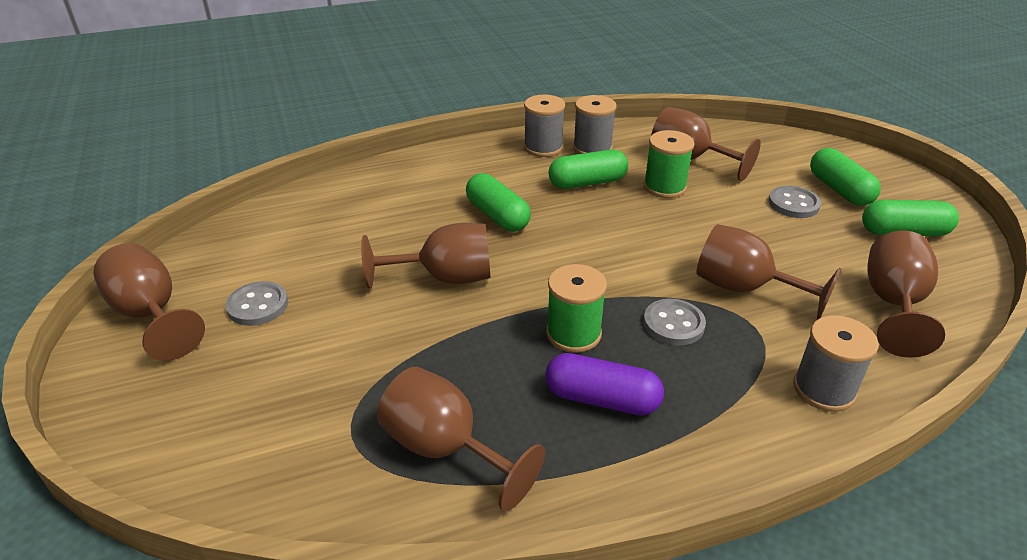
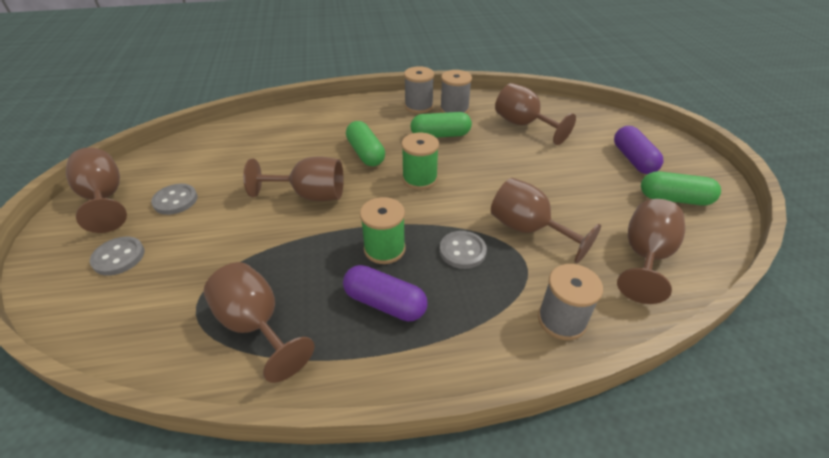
camera: 10 degrees right, 5 degrees up
(664, 187) = (496, 144): green spool -> green spool (419, 179)
(793, 204) = (592, 167): grey button -> grey button (119, 257)
(839, 190) = (633, 159): green capsule -> purple capsule

